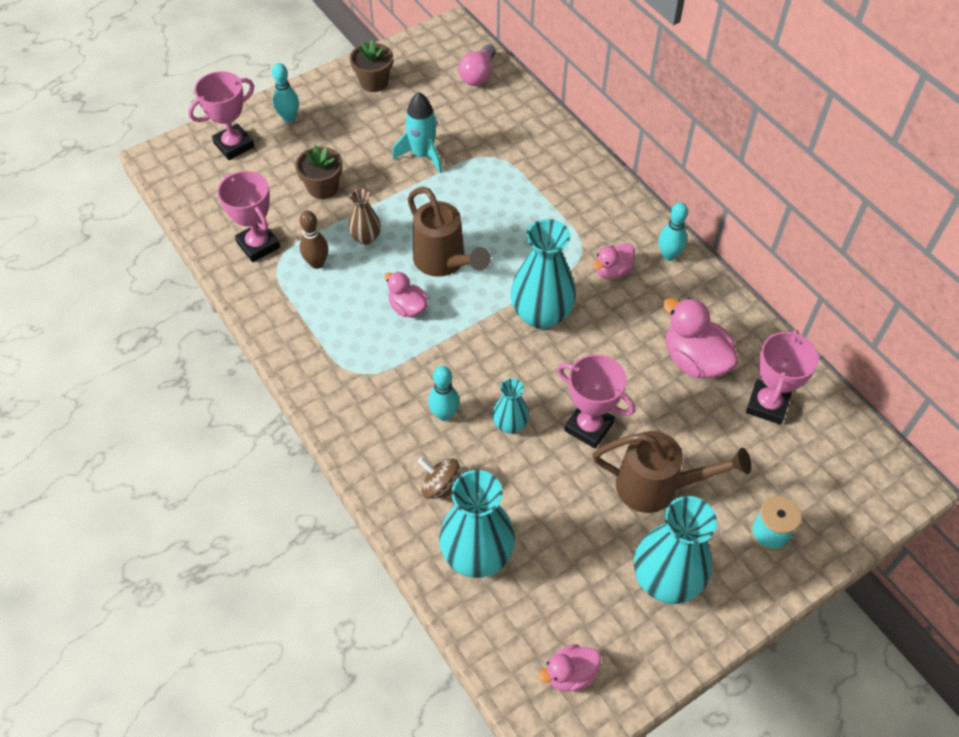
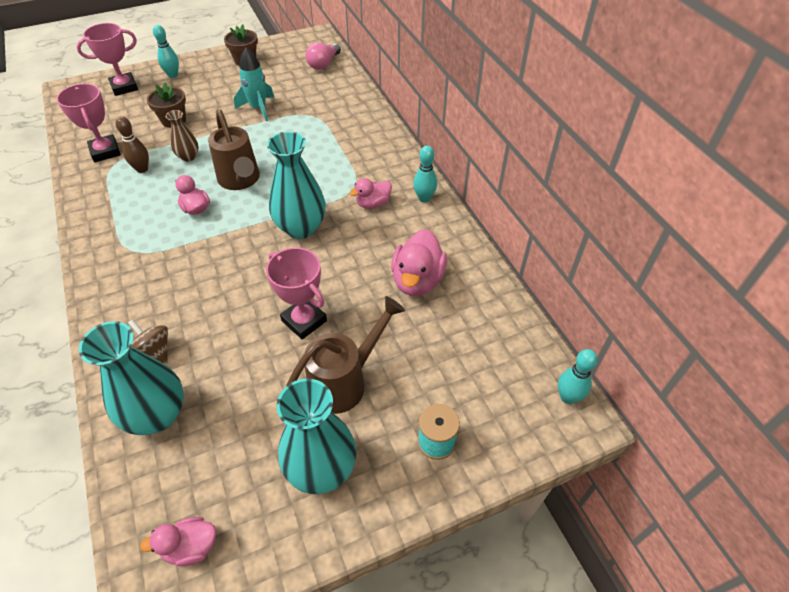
camera: 10 degrees right, 5 degrees down
(444, 414) = (186, 292): turquoise bowling pin -> turquoise bowling pin (568, 397)
(510, 424) = (237, 308): turquoise vase -> none
(657, 487) = (344, 381): brown watering can -> brown watering can turned 60 degrees counterclockwise
(694, 360) = (417, 280): pink duck -> pink duck turned 135 degrees counterclockwise
(767, 405) = (470, 326): pink trophy -> none

